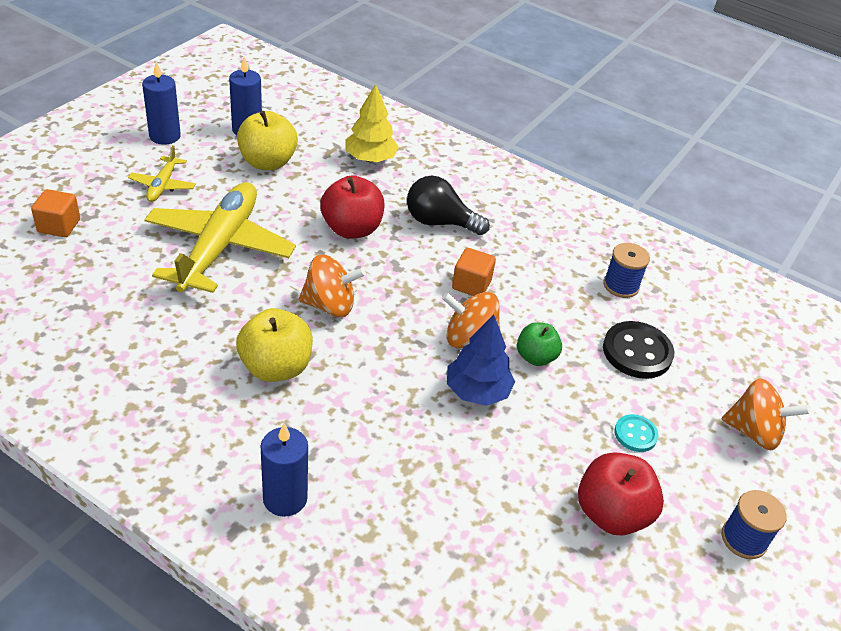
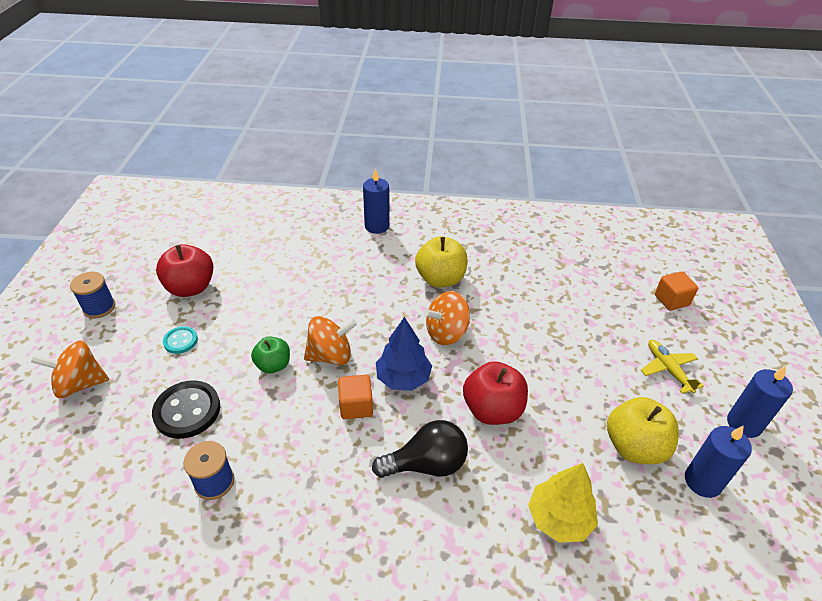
camera: 155 degrees right, 0 degrees up
(219, 247) = (563, 338): yellow plane -> none
(477, 391) = (305, 321): blue tree -> blue tree (403, 378)

